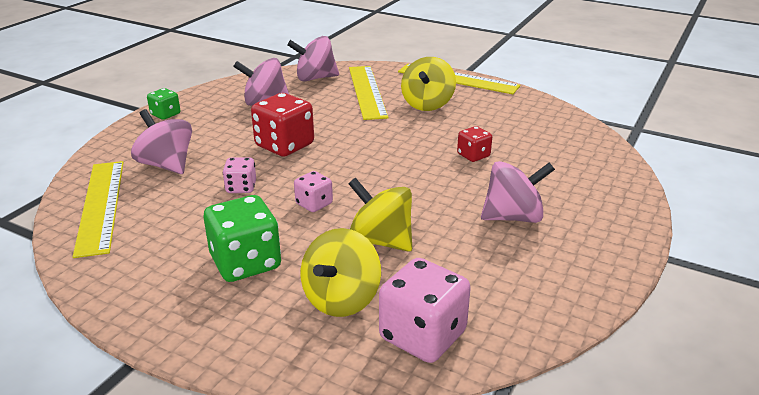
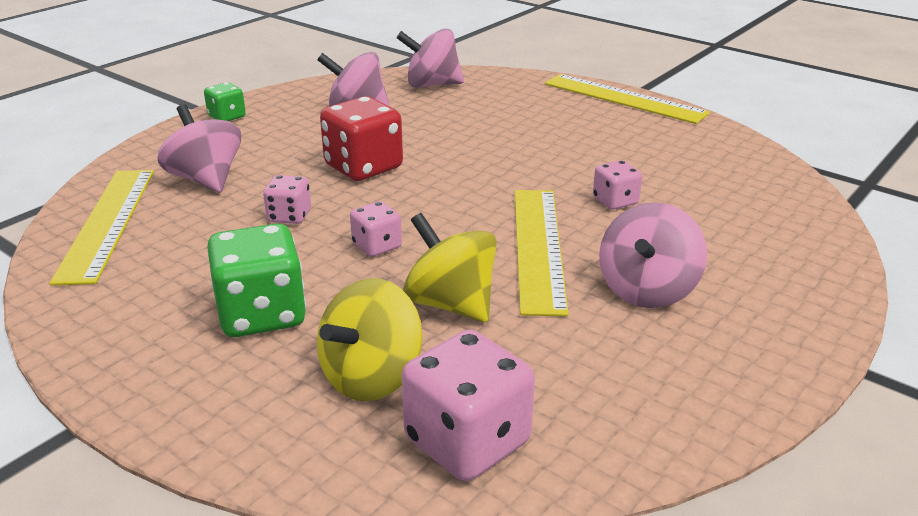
camera: 10 degrees right, 0 degrees up
(367, 91) = (495, 106): yellow ruler -> yellow ruler (538, 247)
(427, 104) = (572, 128): yellow spinning top -> none
(473, 155) = (615, 201): red dice -> pink dice
(513, 217) = (647, 290): pink spinning top -> pink spinning top turned 120 degrees clockwise

